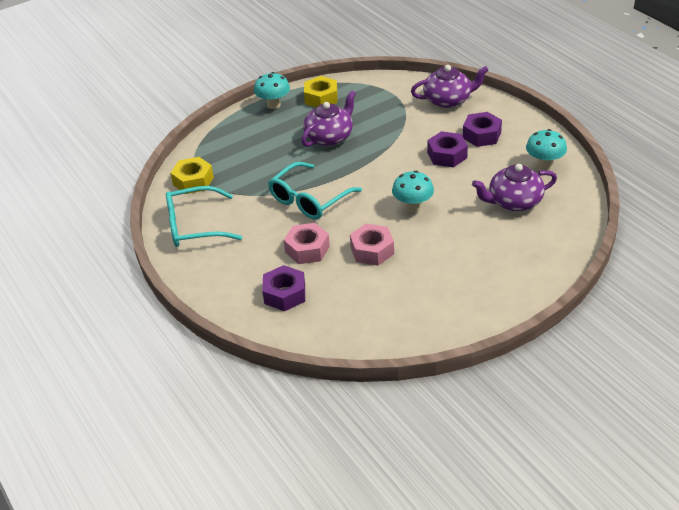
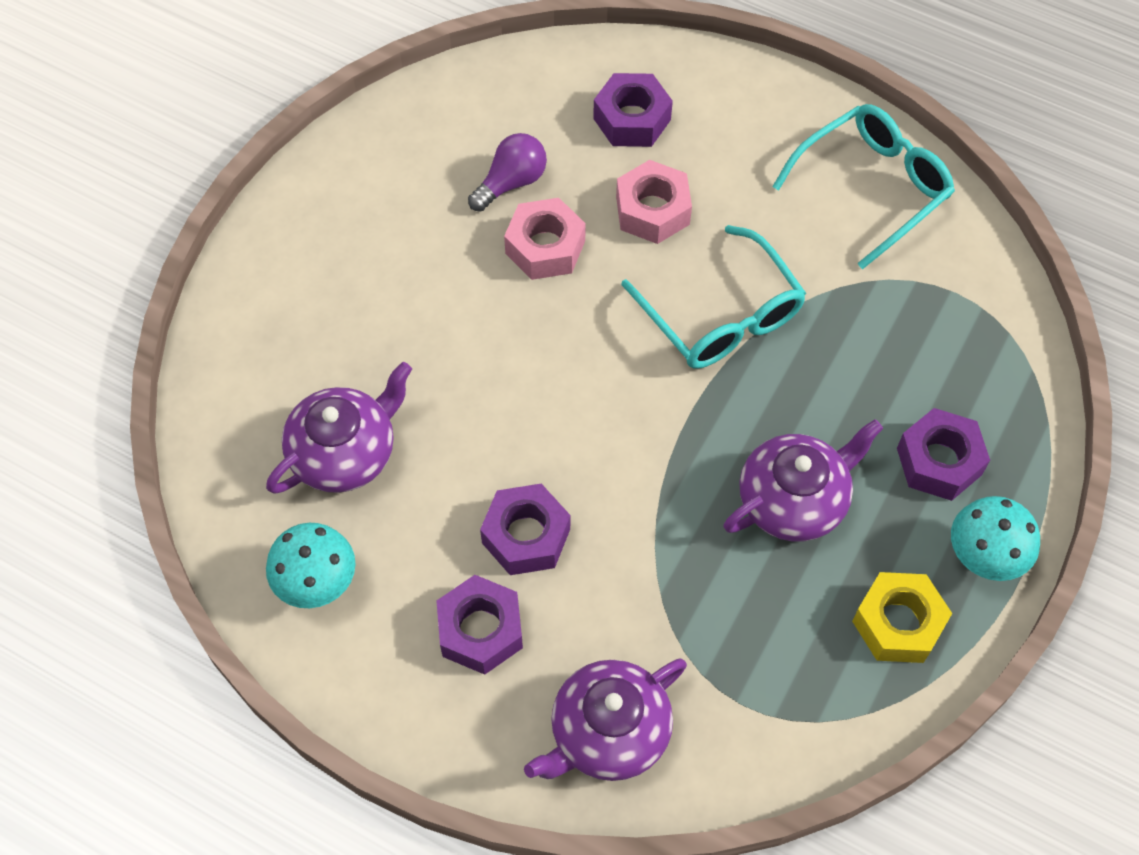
camera: 150 degrees right, 20 degrees up
(193, 181) = (961, 281): yellow nut -> none
(263, 132) = (939, 461): none -> purple nut
(309, 200) = (721, 316): turquoise glasses -> turquoise glasses turned 135 degrees clockwise
(329, 137) = (794, 499): purple teapot -> purple teapot turned 135 degrees counterclockwise
(370, 284) = (511, 182): none -> purple light bulb
(412, 207) = (526, 369): turquoise mushroom -> none

